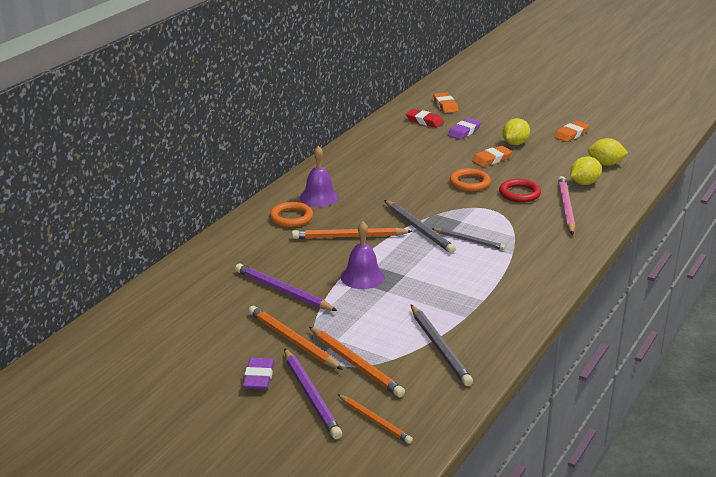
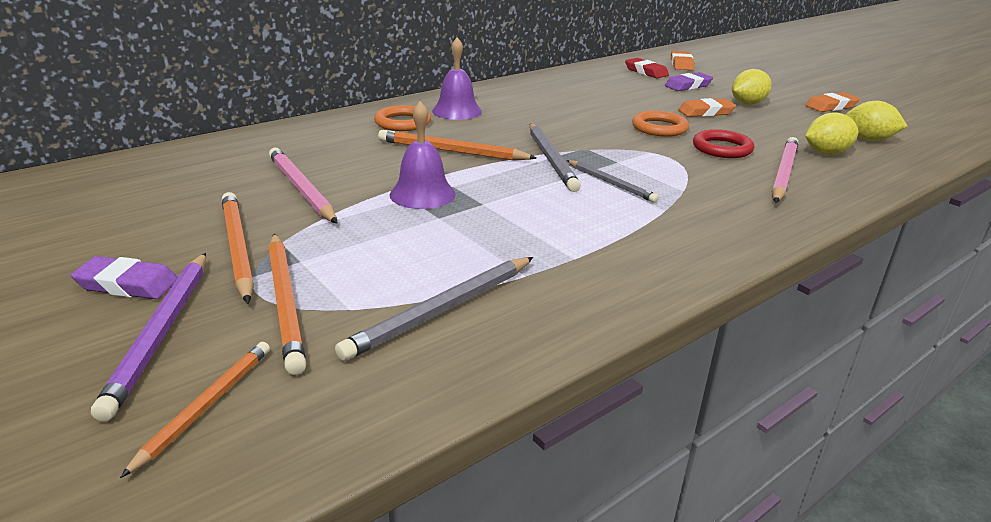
camera: 20 degrees right, 0 degrees up
(258, 377) = (127, 284): purple eraser -> purple eraser turned 75 degrees clockwise
(283, 291) = (301, 189): purple pencil -> pink pencil
(375, 421) = (206, 406): orange pencil -> orange pencil turned 135 degrees counterclockwise
(439, 347) = (442, 310): grey pencil -> grey pencil turned 45 degrees clockwise

